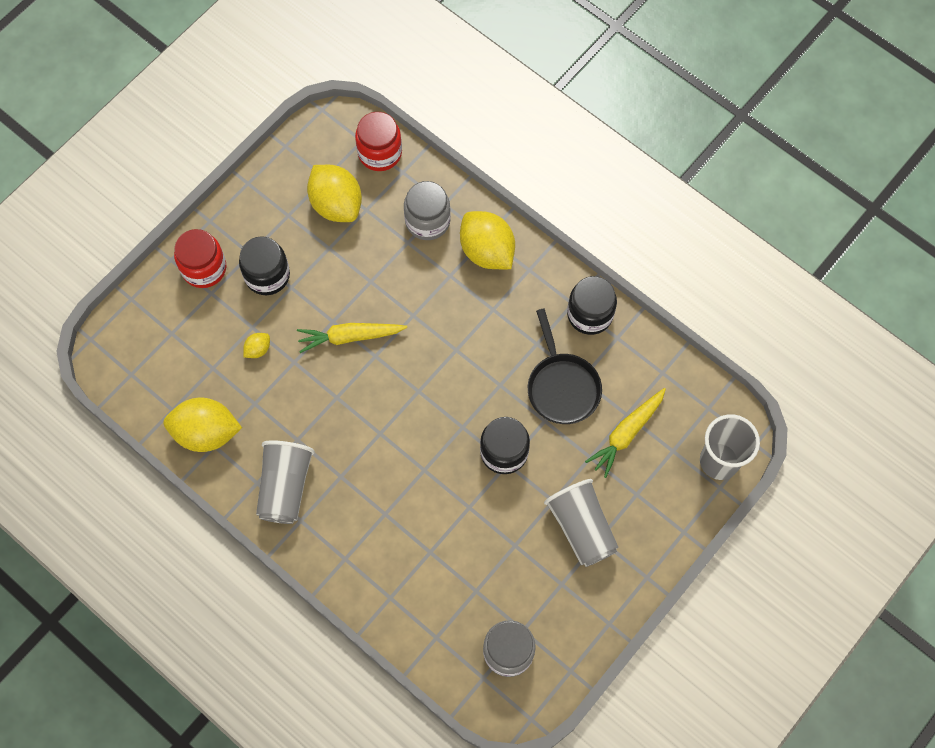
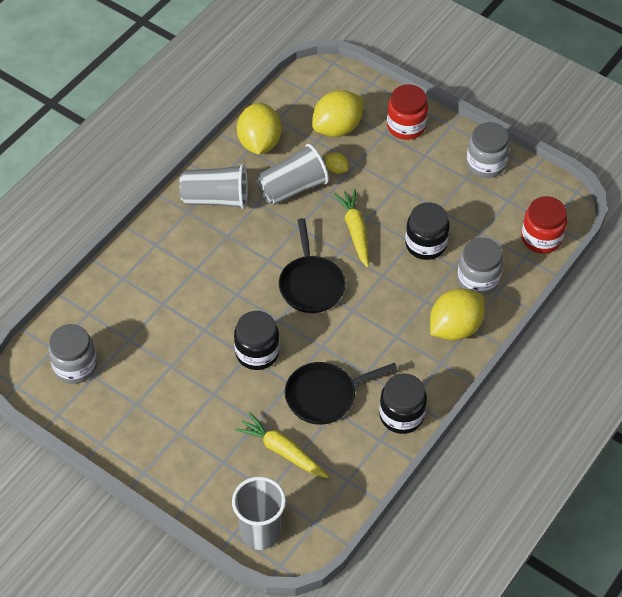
camera: 85 degrees right, 15 degrees down
(267, 275) = (406, 169): black jar -> black jar (425, 244)
(271, 192) = (486, 164): none -> grey jar
(336, 204) = (482, 211): yellow lemon -> yellow lemon (337, 128)
(418, 390) = (311, 284): none -> black pan
(581, 528) = (188, 417): grey cup -> grey cup (292, 188)

